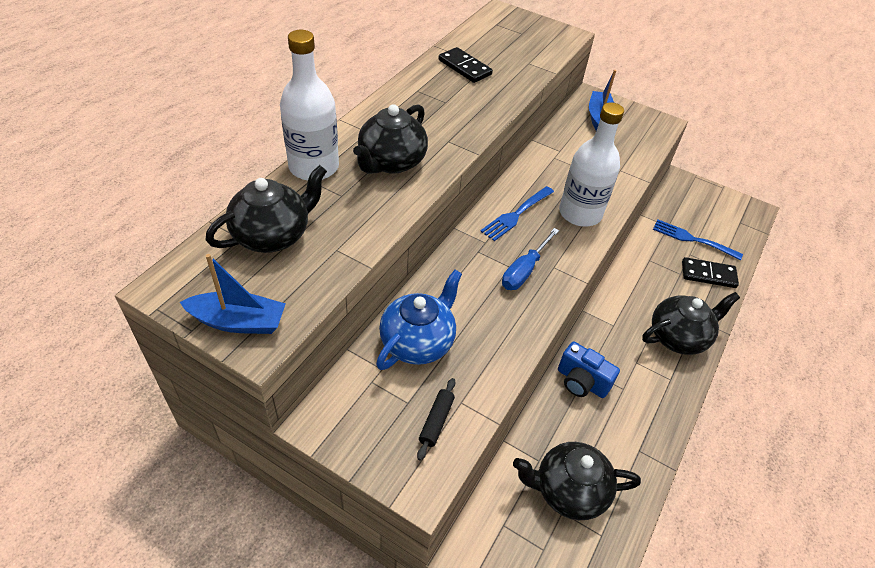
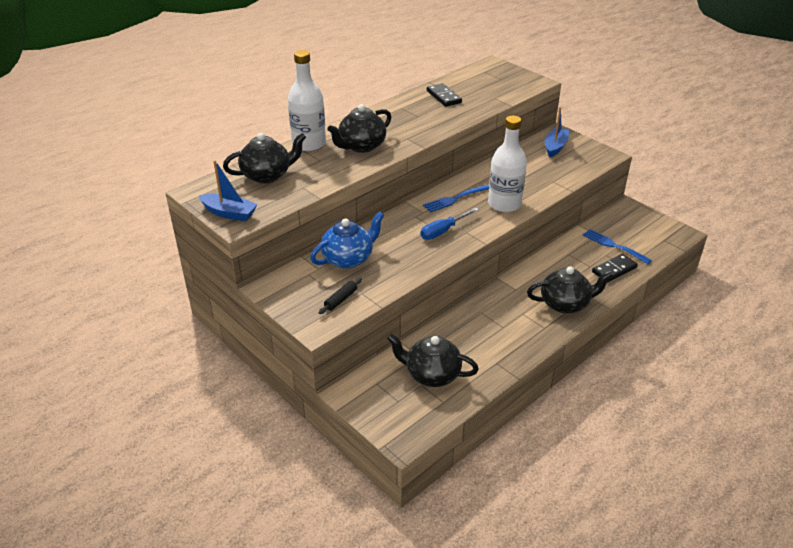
camera: 20 degrees right, 10 degrees down
(581, 382) = (473, 318): blue camera -> none
(708, 274) = (614, 270): black domino -> black domino turned 60 degrees counterclockwise

